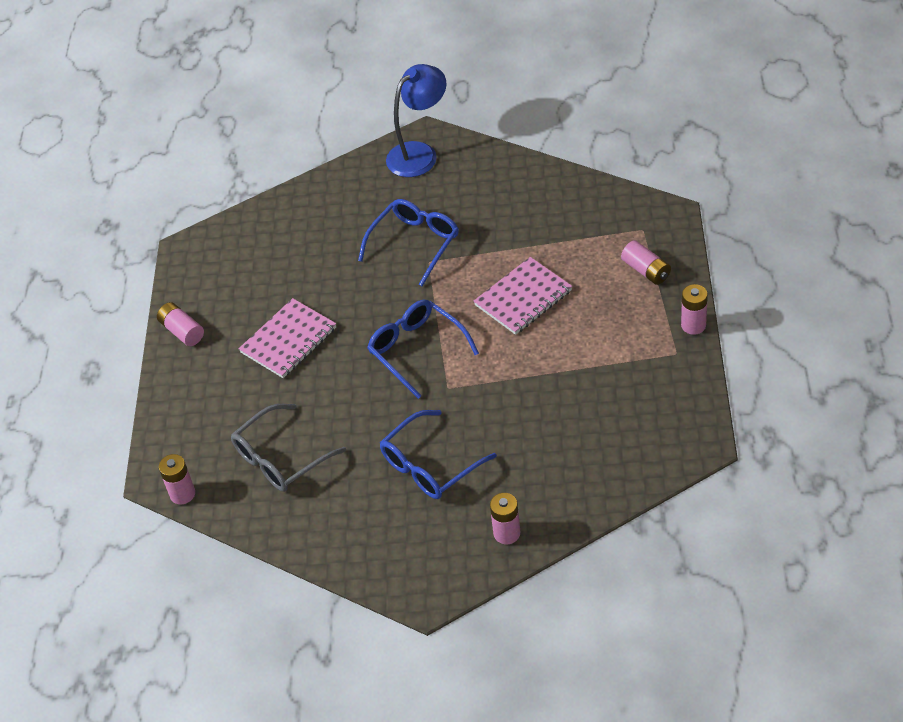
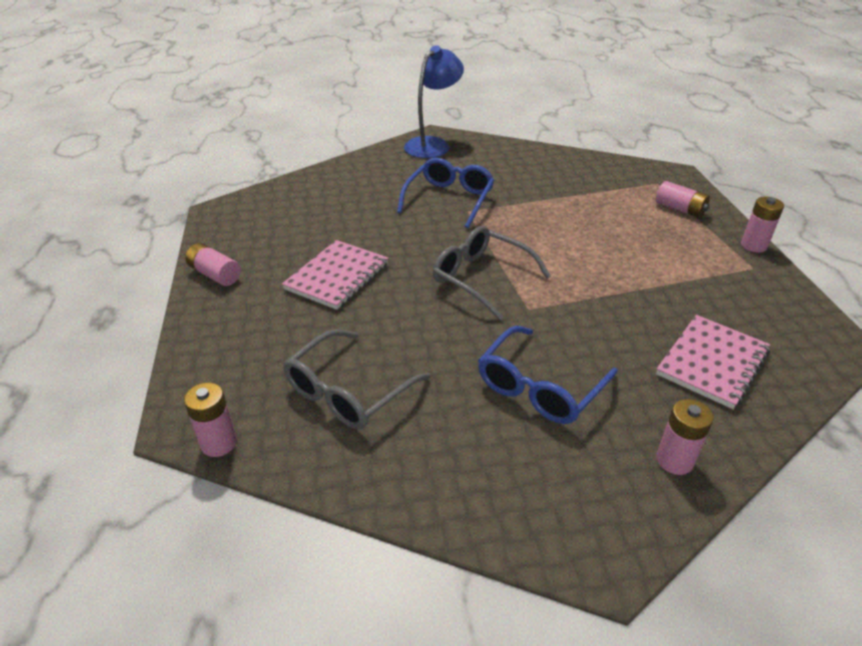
camera: 15 degrees left, 10 degrees down
(416, 350) = (481, 278): blue glasses -> grey glasses
(523, 298) = (573, 233): pink notebook -> pink notebook (712, 363)

